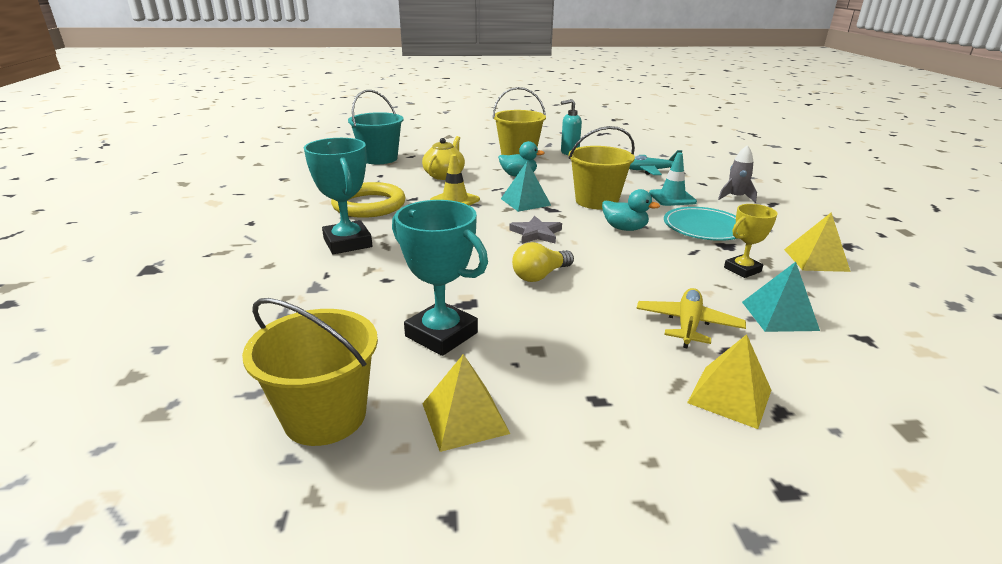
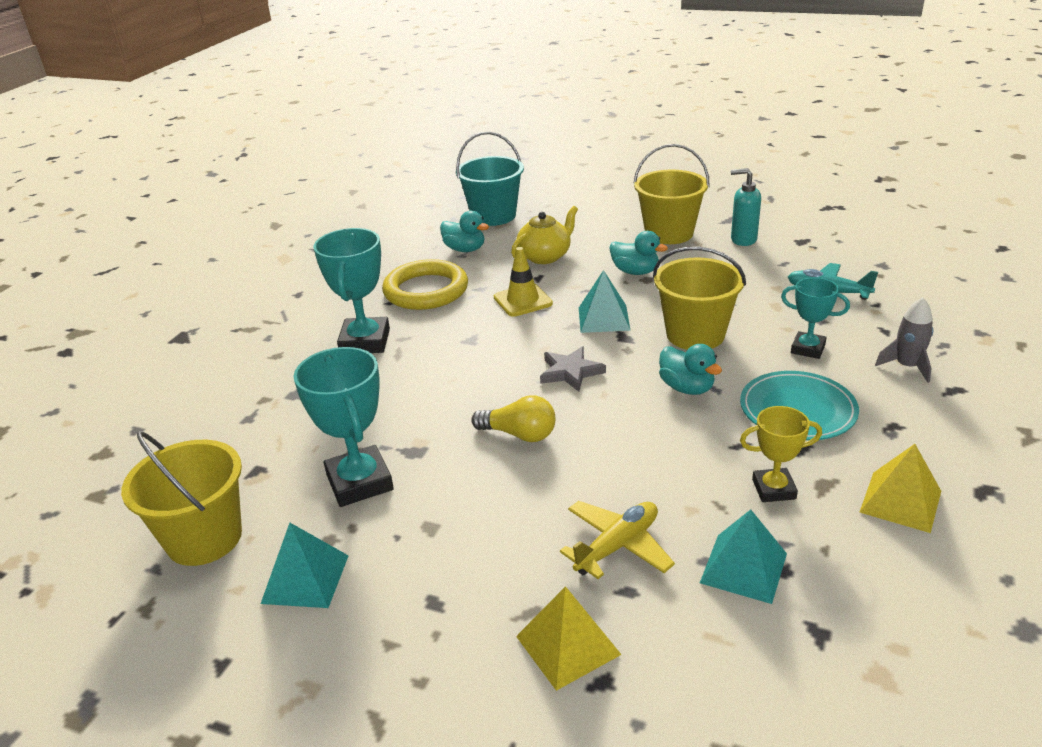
camera: 30 degrees right, 5 degrees up
(376, 178) = (465, 249): none -> turquoise duck
(465, 418) = (305, 579): yellow pyramid -> turquoise pyramid
(540, 275) = (519, 434): yellow light bulb -> yellow light bulb turned 150 degrees counterclockwise
(672, 198) = (808, 349): turquoise traffic cone -> turquoise trophy

